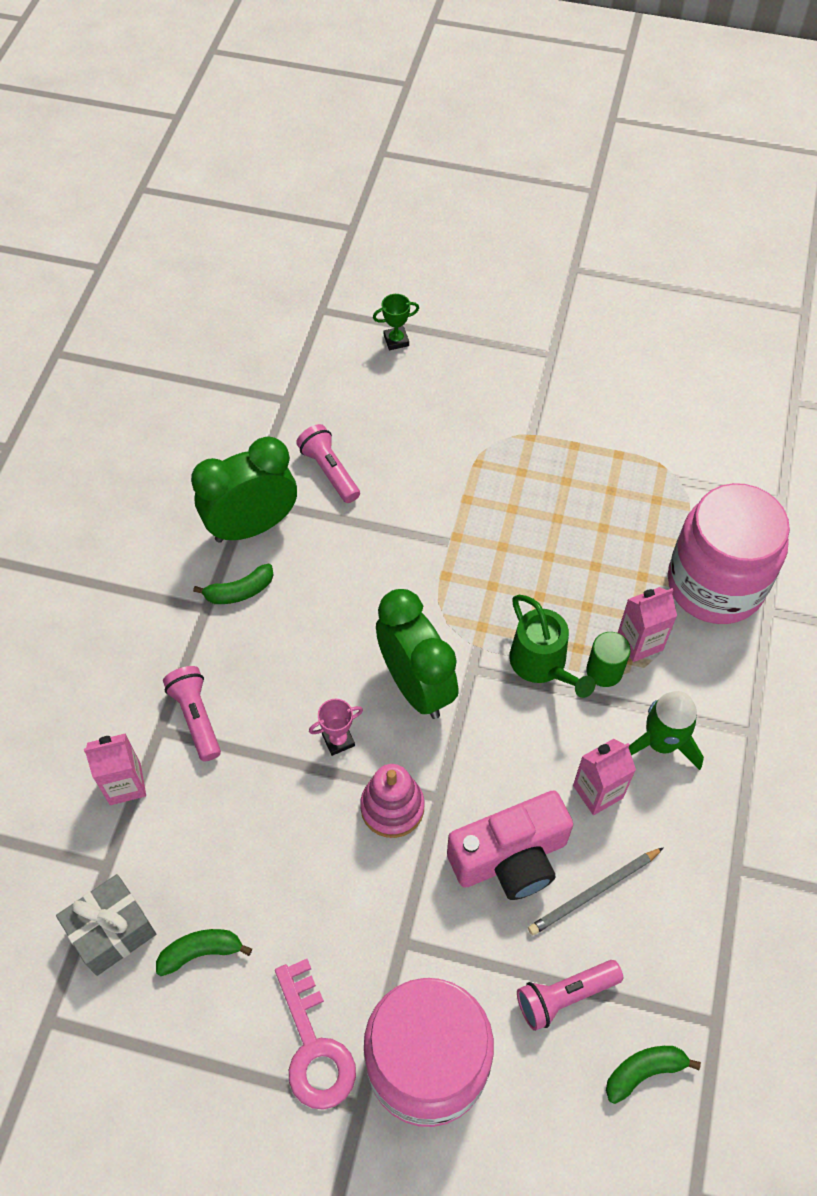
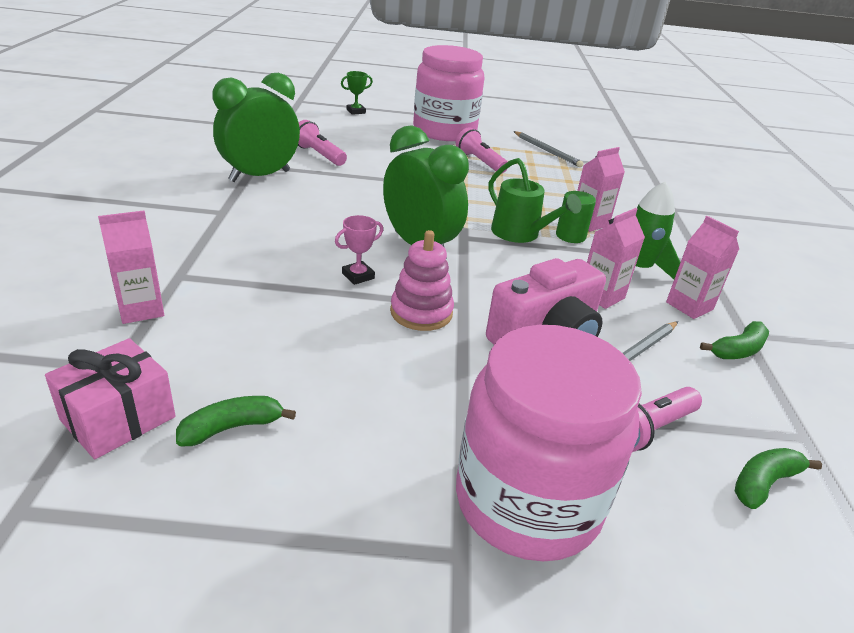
camera: 15 degrees left, 25 degrees down
(112, 931) = (118, 418): grey gift -> pink gift
(196, 717) = (217, 267): pink flashlight -> pink flashlight (479, 162)
(239, 591) = (252, 204): green banana -> green banana (738, 350)
(314, 1046) = (386, 500): pink key -> none
(646, 453) = (547, 151): none -> grey pencil
(694, 816) = (689, 306): none -> pink carton
(715, 584) = (627, 198): pink jar -> pink jar (444, 131)

